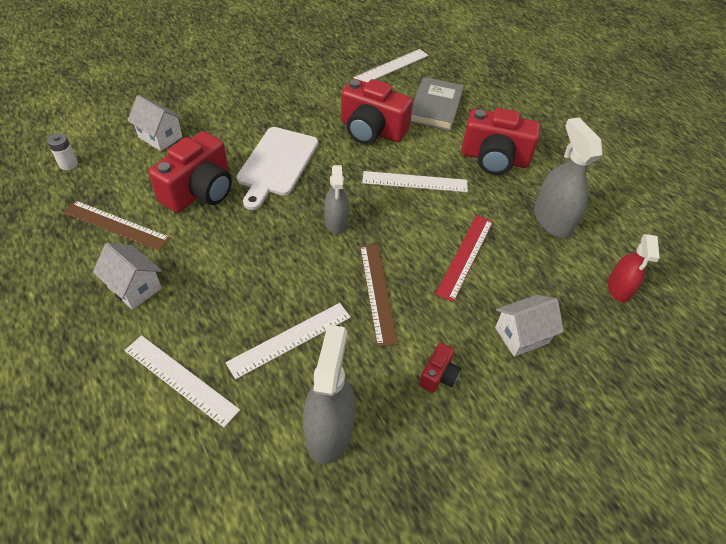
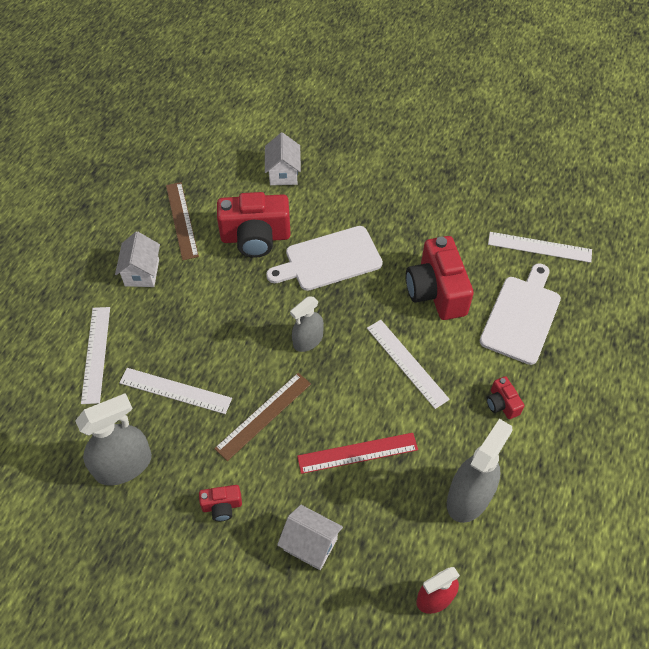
camera: 55 degrees right, 5 degrees up
(68, 164) = (207, 150): white battery -> none
(435, 107) = (521, 316): grey book -> white cutting board
(494, 158) = (501, 404): red camera -> red camera, size x0.47

